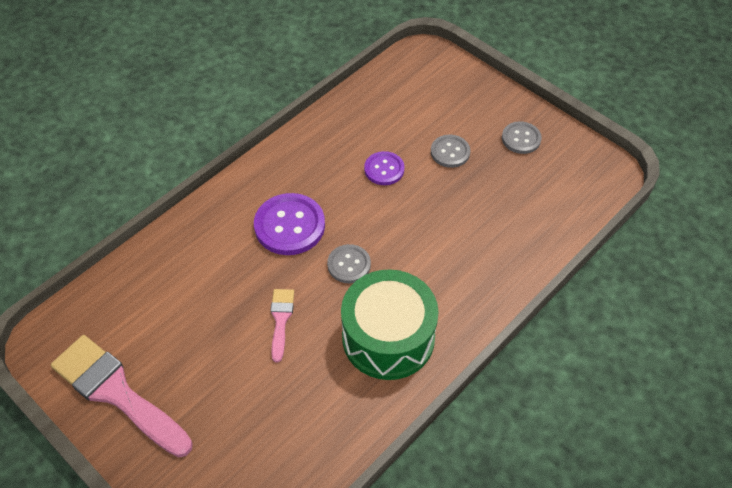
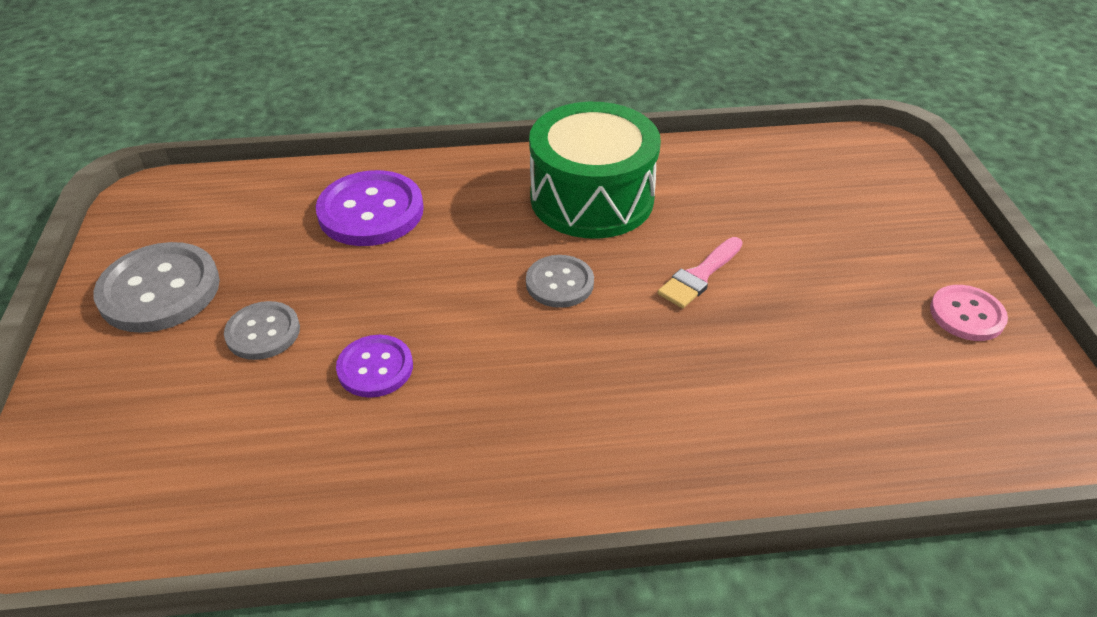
camera: 140 degrees left, 10 degrees down
(116, 393) = (966, 315): pink brush -> pink button
(289, 226) = (589, 375): purple button -> purple button (371, 211)
(521, 139) = (159, 290): grey button -> grey button, size x1.68

